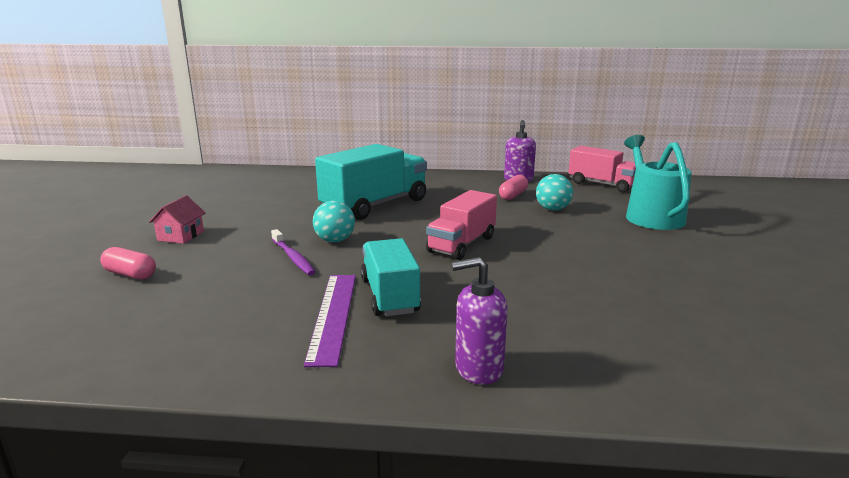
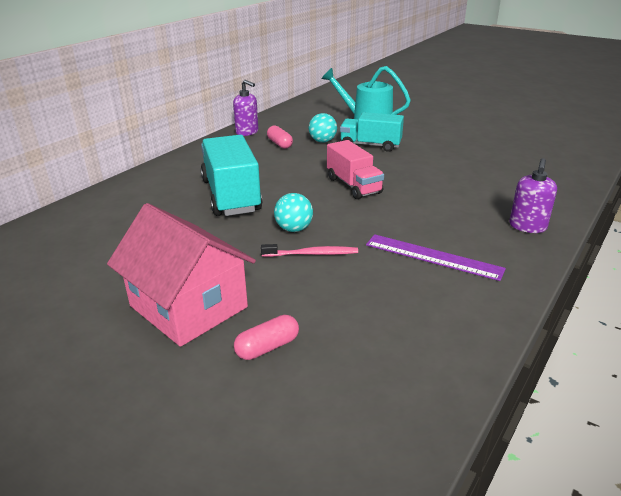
camera: 60 degrees left, 10 degrees up
(181, 236) = (188, 306): pink house -> pink house, size x2.29
(293, 257) = (312, 254): purple toothbrush -> pink toothbrush
(389, 296) = (417, 230): turquoise truck -> turquoise truck (370, 145)
(602, 184) = (295, 114): pink truck -> none

